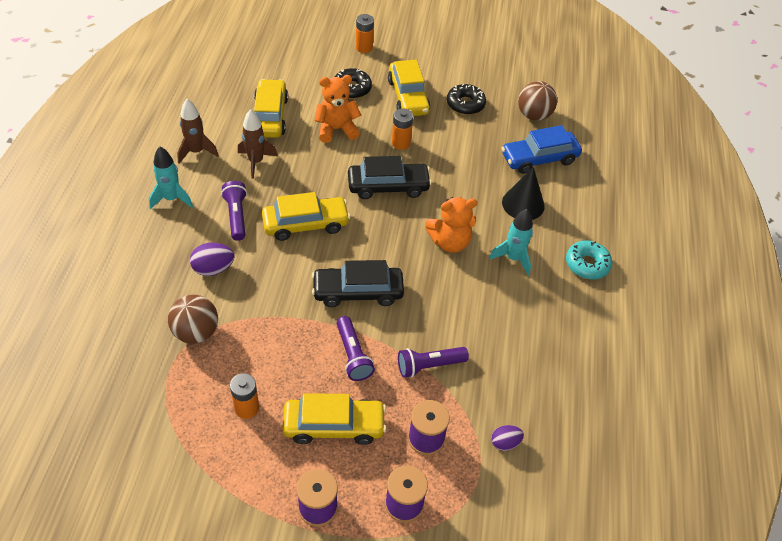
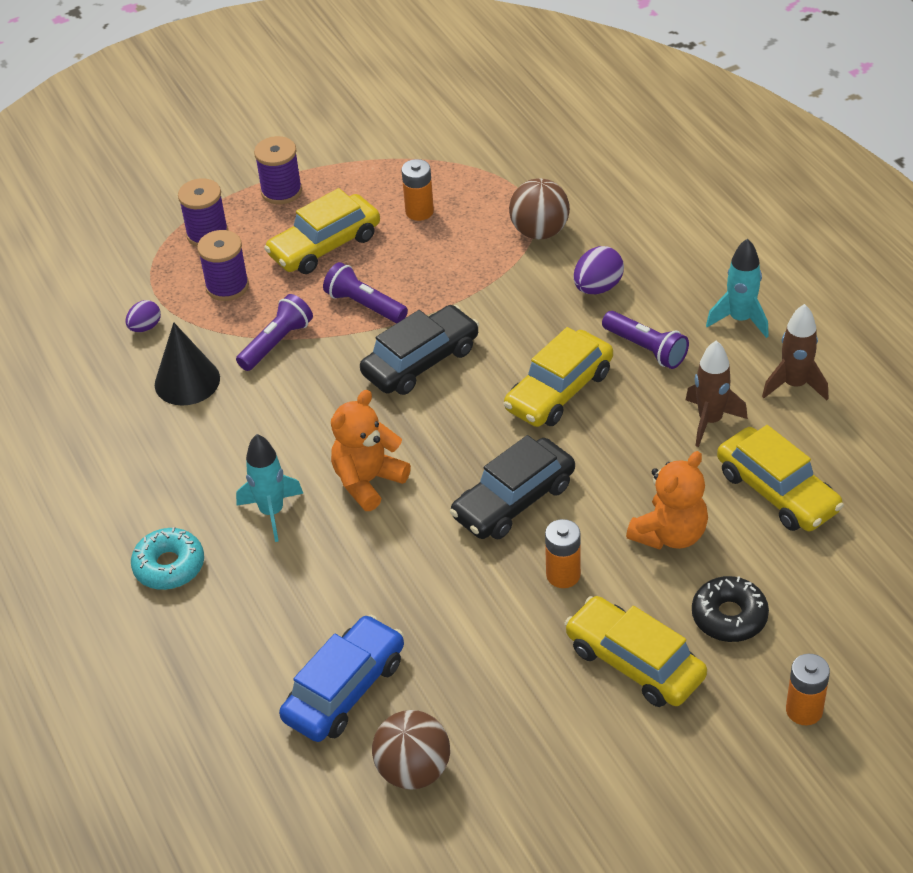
camera: 150 degrees right, 5 degrees down
(465, 104) = (537, 712): black donut -> none
(523, 204) = (314, 596): black cone -> black cone (187, 381)

